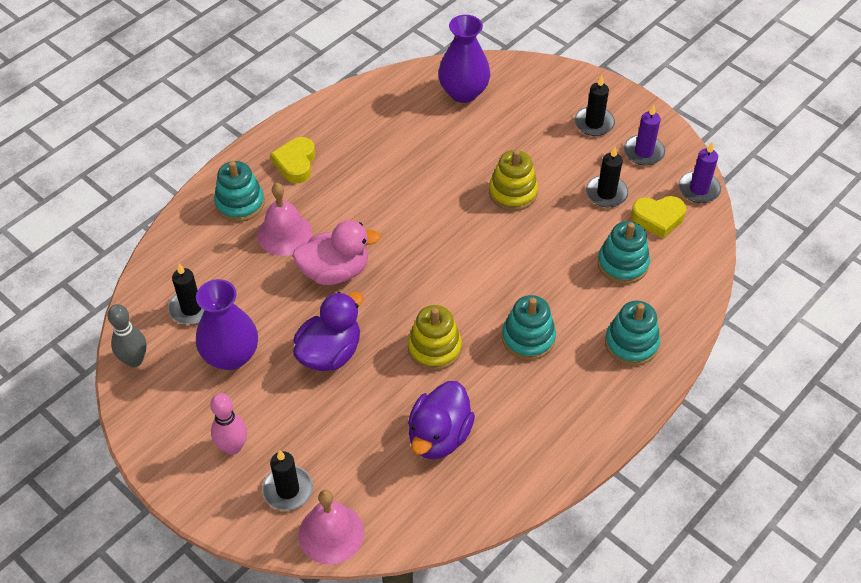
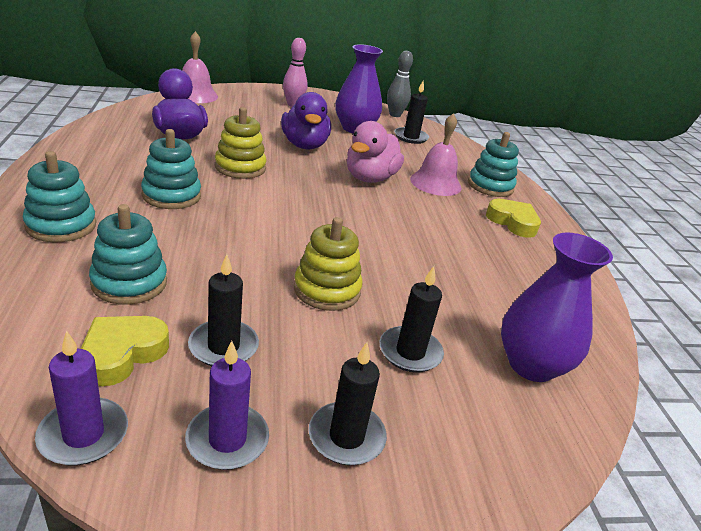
camera: 125 degrees right, 20 degrees down
(288, 489) = (241, 100): black candle -> black candle (410, 352)

